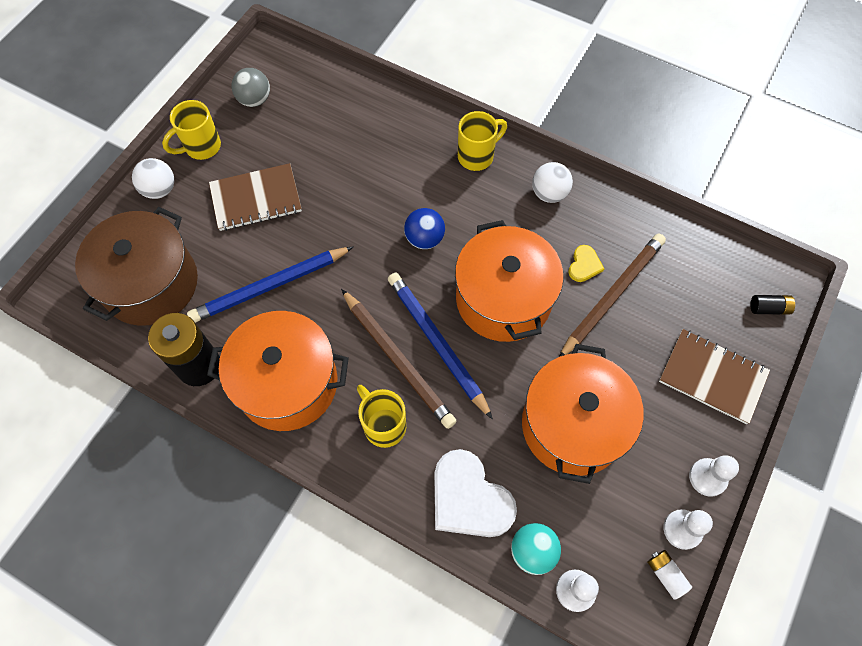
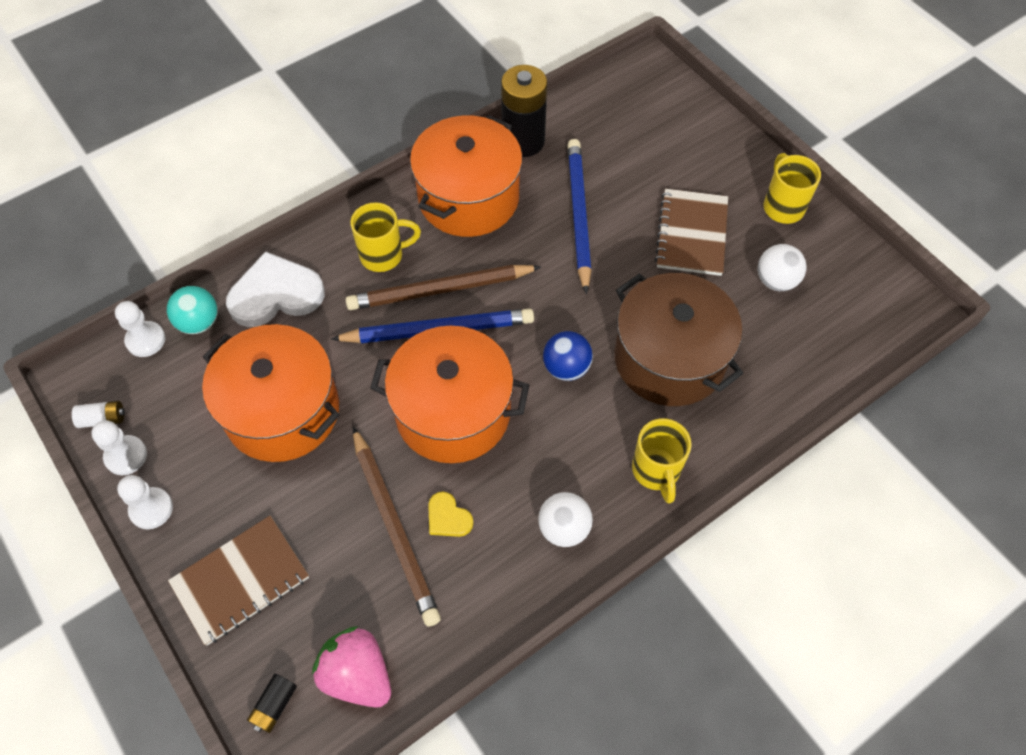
camera: 115 degrees right, 5 degrees down
(151, 283) = (629, 128): brown pot -> brown pot (669, 358)
(160, 190) = (739, 159): white ball -> white ball (776, 281)
(255, 100) = (835, 272): grey ball -> none
(717, 270) = (357, 674): none -> pink strawberry

